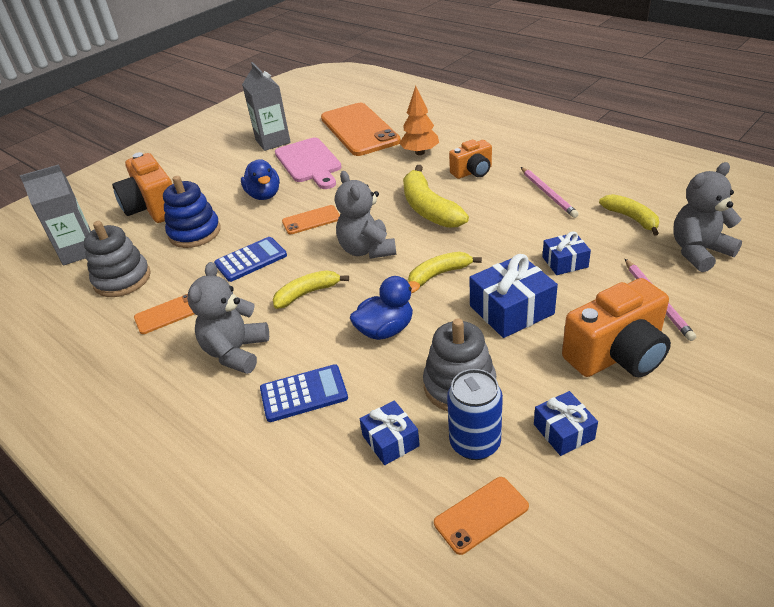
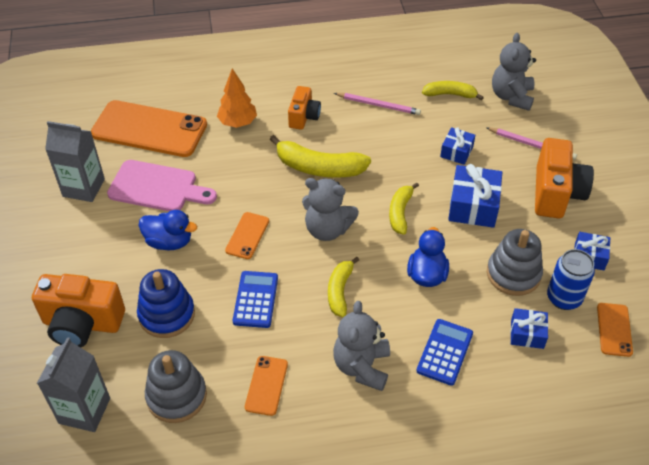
camera: 55 degrees left, 10 degrees up
(236, 352) = (362, 366): grey teddy bear -> grey teddy bear turned 45 degrees clockwise

